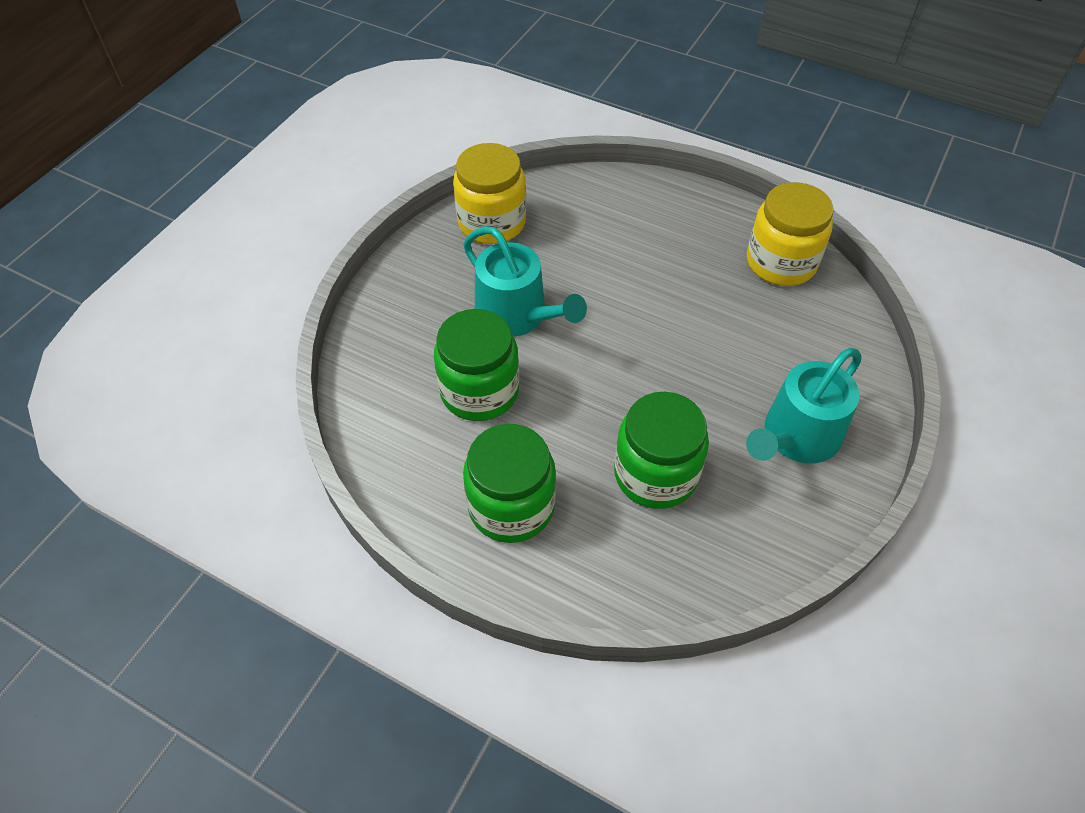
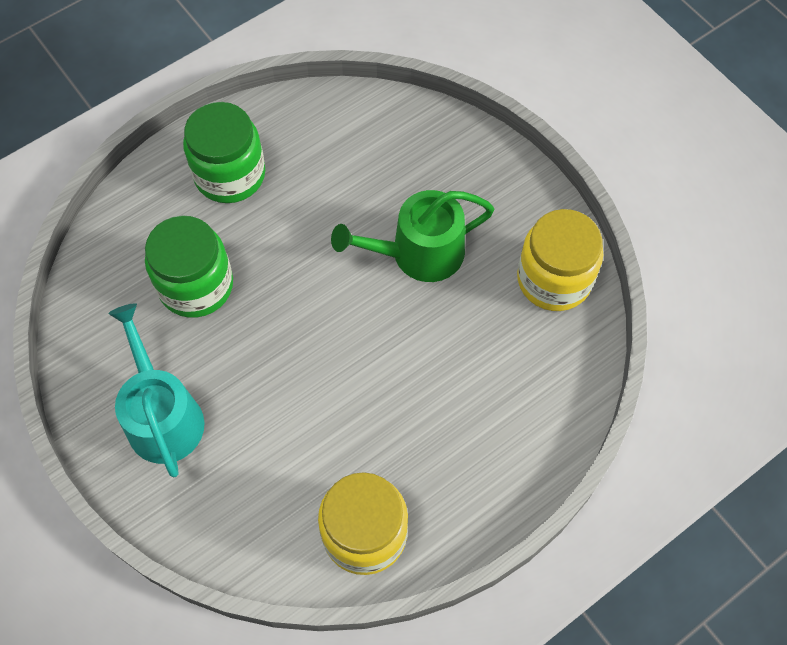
camera: 115 degrees right, 10 degrees up
(479, 391) = (349, 193): green jar -> none
(517, 315) = (419, 253): turquoise watering can -> green watering can

